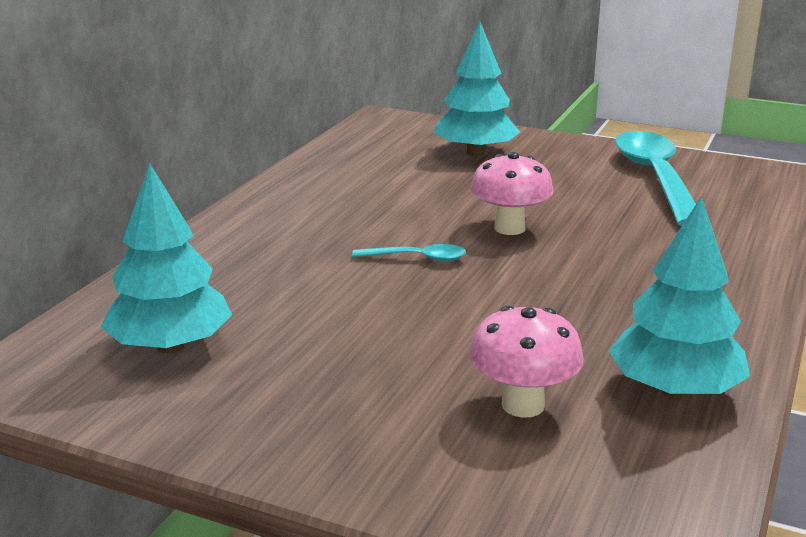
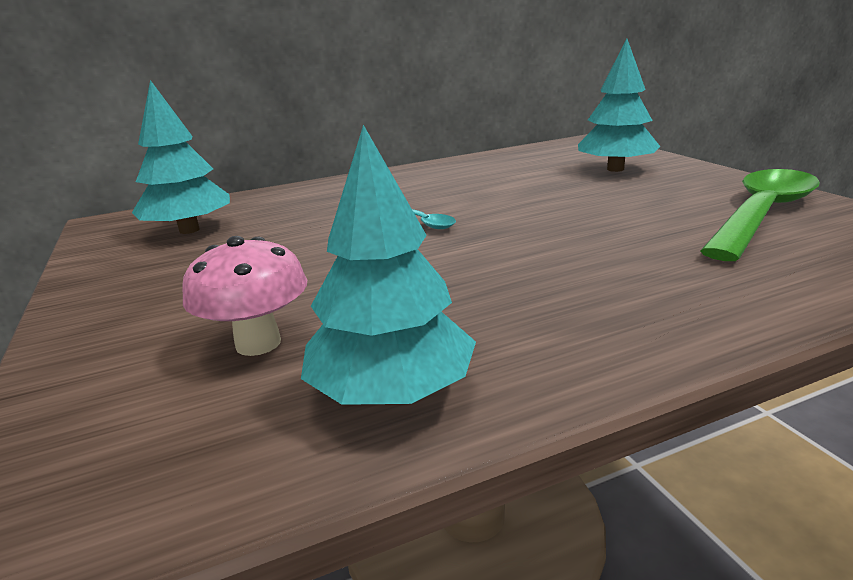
camera: 45 degrees right, 0 degrees up
(509, 228) = (534, 220): pink mushroom -> none
(656, 178) = (762, 214): turquoise spoon -> green spoon

